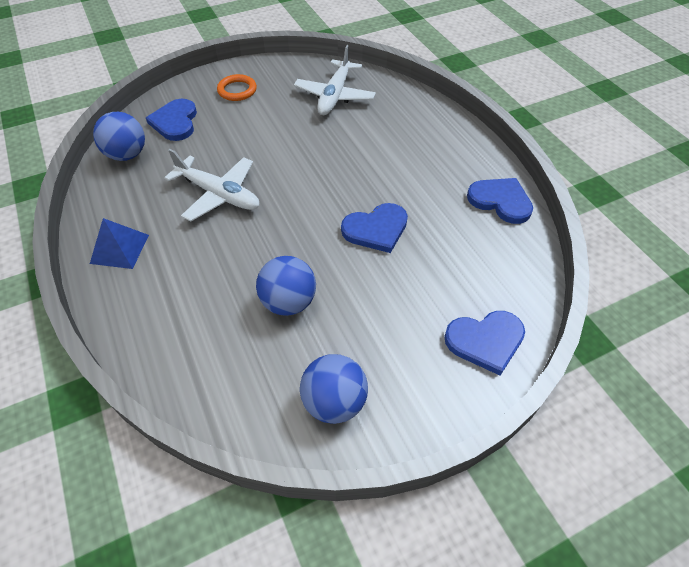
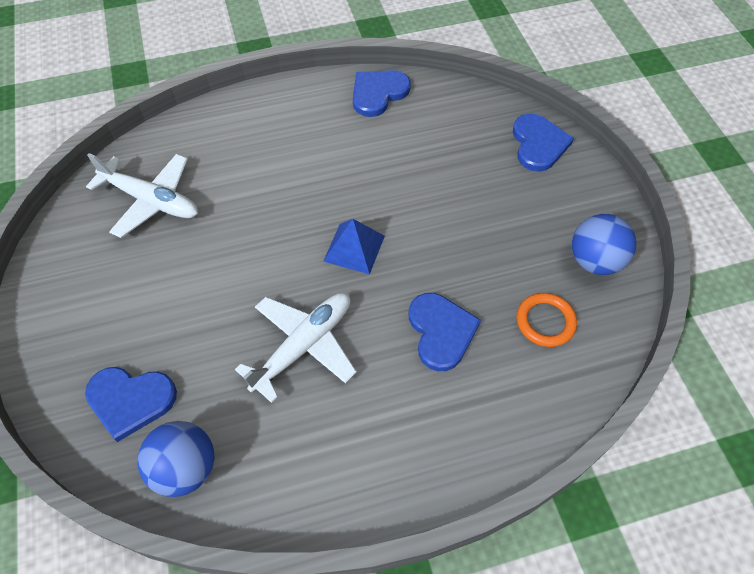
camera: 80 degrees left, 5 degrees up
(119, 249) = (375, 466): blue pyramid -> blue pyramid (354, 248)
(237, 90) = (87, 314): orange ring -> orange ring (545, 321)
(288, 302) = (481, 285): blue ball -> none
(376, 229) = (395, 197): blue heart -> blue heart (441, 332)

